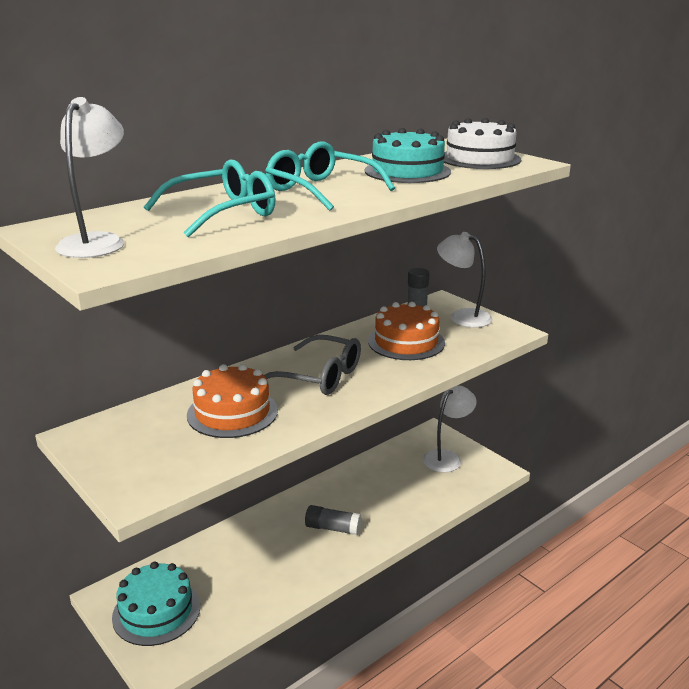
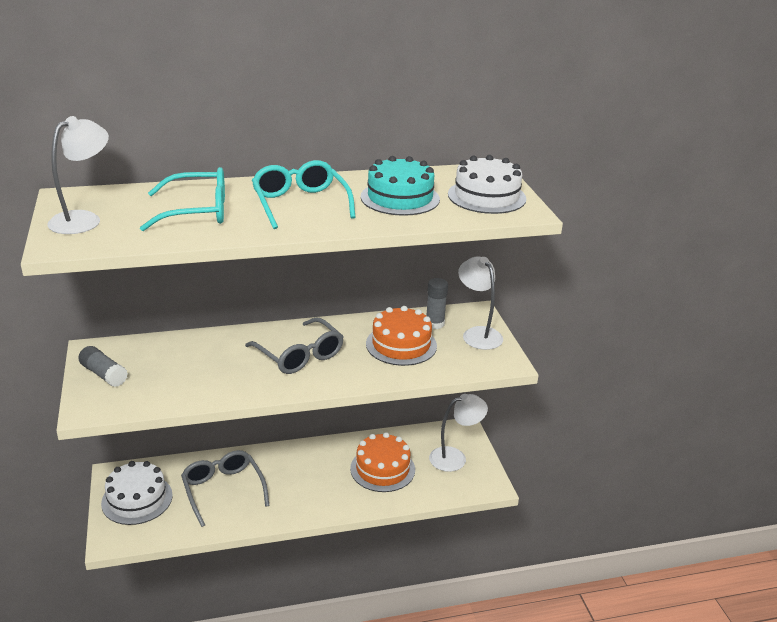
camera: 25 degrees right, 5 degrees up
(156, 611) = (137, 499): turquoise cake -> white cake
(232, 412) = (207, 366): orange cake -> orange cake (382, 469)
(248, 566) = (223, 490): none -> grey glasses
(333, 528) = (309, 484): grey glue stick -> grey glue stick (104, 374)

